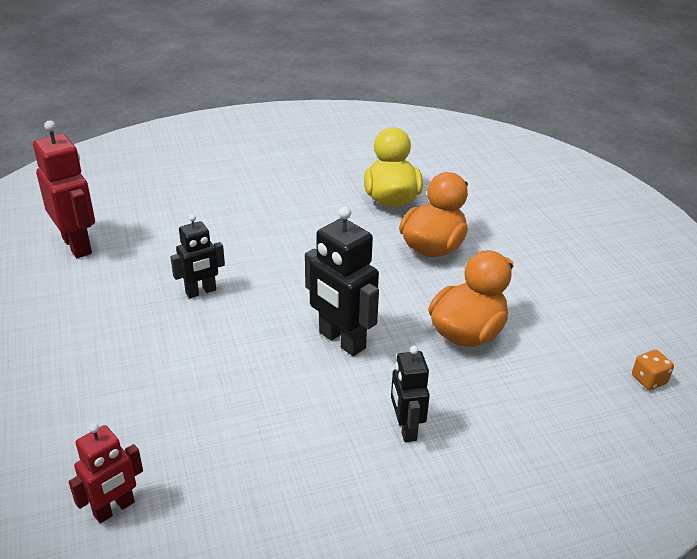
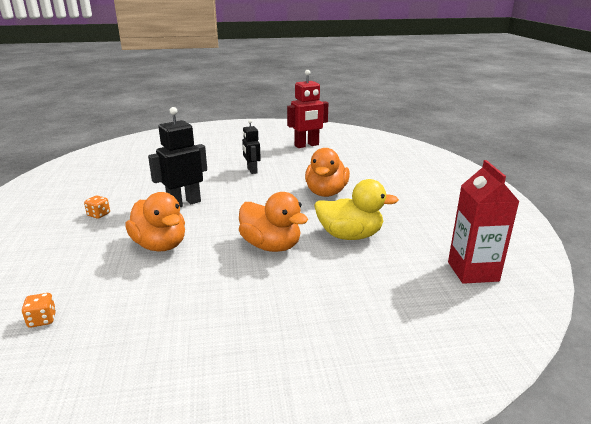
camera: 100 degrees right, 10 degrees down
(114, 509) = (119, 156): red robot -> none
(280, 218) = (326, 193): none -> orange duck
(406, 428) = (99, 215): black robot -> orange dice
(431, 141) = (473, 271): none -> red carton

